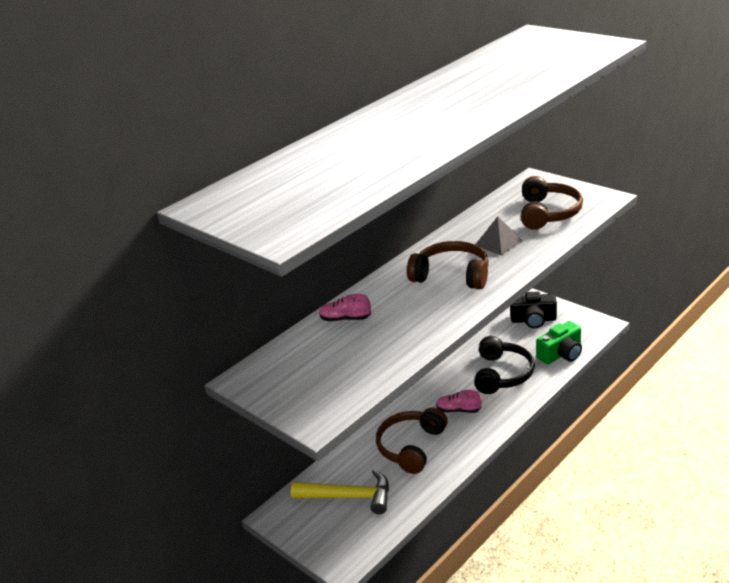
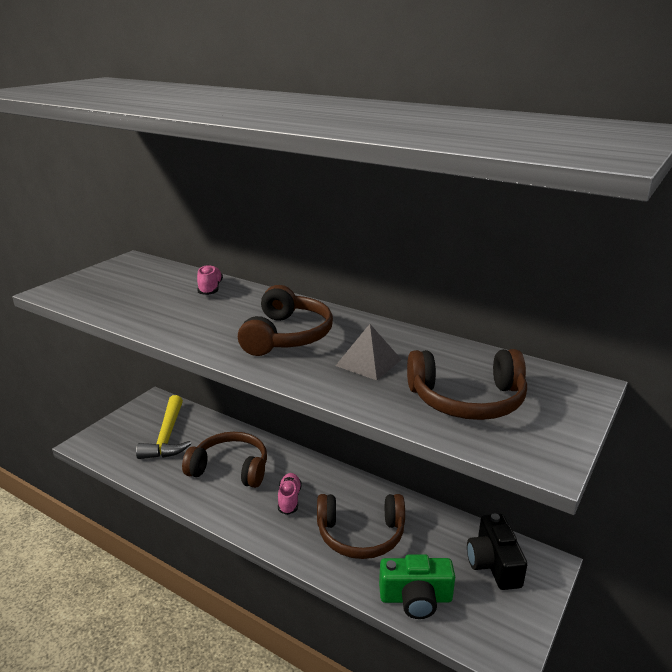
camera: 75 degrees right, 5 degrees down
(502, 374) = (360, 535): black headphones -> brown headphones
(561, 354) = (416, 598): green camera -> green camera turned 45 degrees counterclockwise

